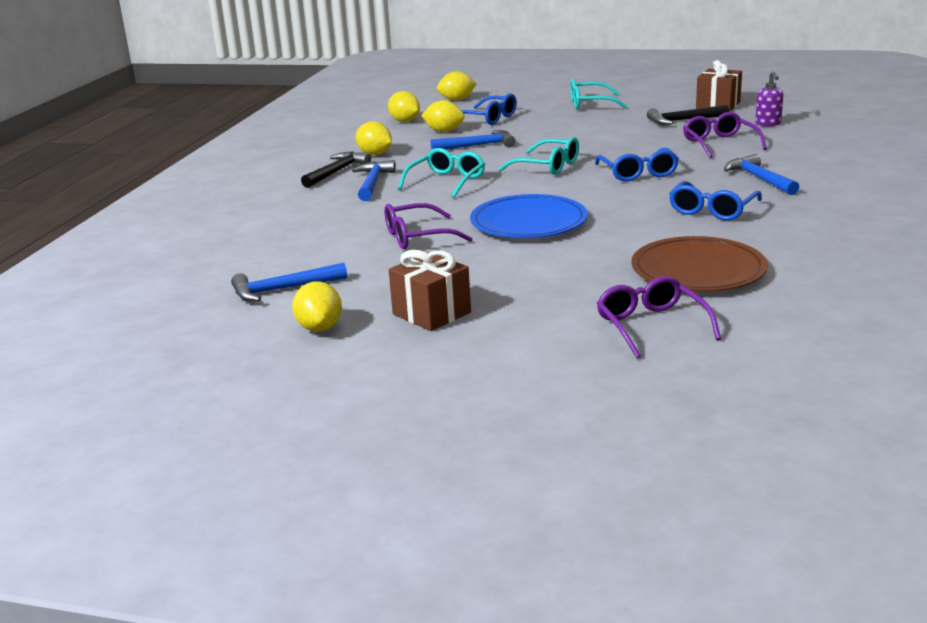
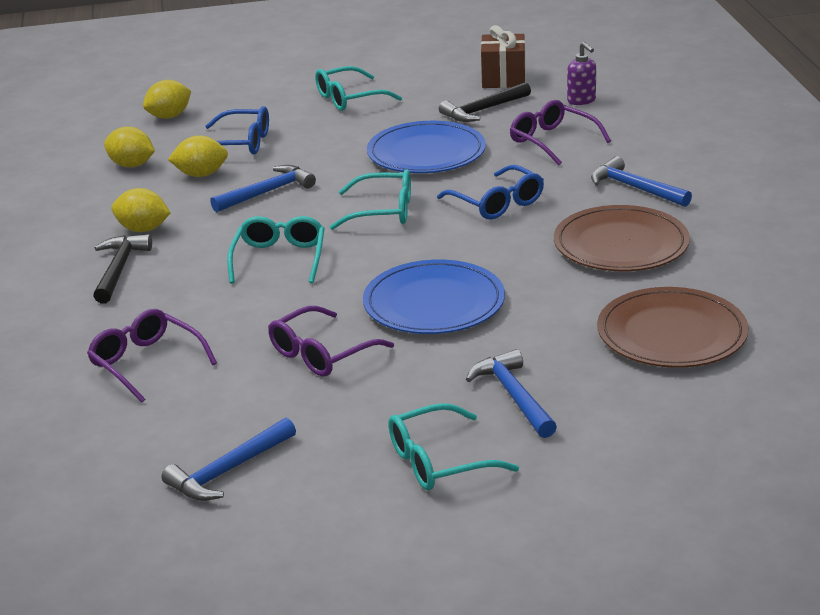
camera: 25 degrees left, 5 degrees up
(320, 328) = (327, 515): yellow lemon -> none
(373, 183) = (185, 279): blue hammer -> blue hammer (513, 396)
(432, 313) = (438, 461): brown gift -> turquoise glasses
(614, 139) = (426, 153): none -> blue plate
(651, 326) = (683, 420): purple glasses -> purple glasses (146, 363)
(712, 210) = (621, 245): blue glasses -> brown plate

